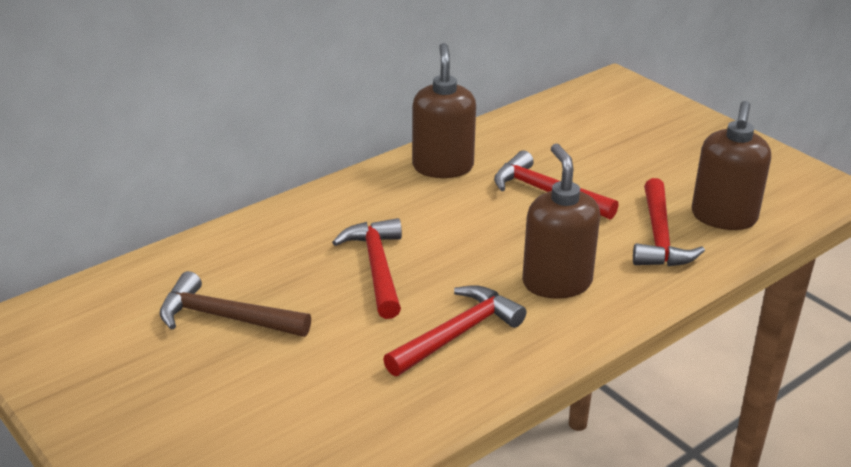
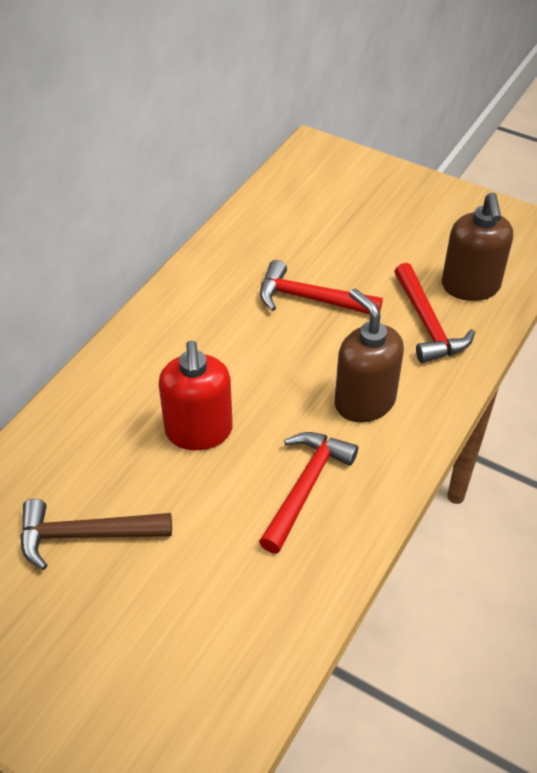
camera: 20 degrees left, 15 degrees up
(377, 267) = (199, 431): red hammer -> red soap dispenser
(443, 167) = (203, 293): brown soap dispenser -> none

